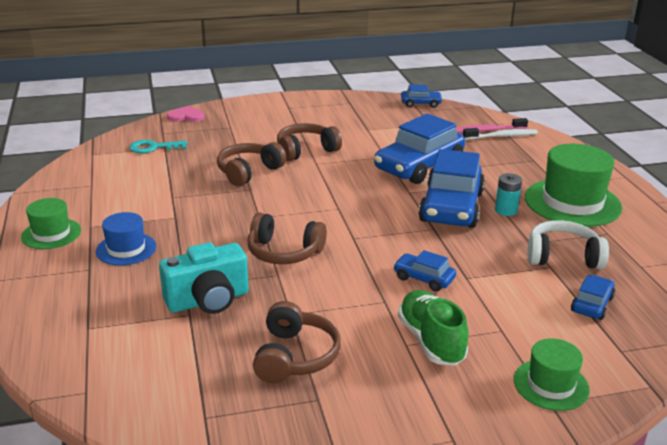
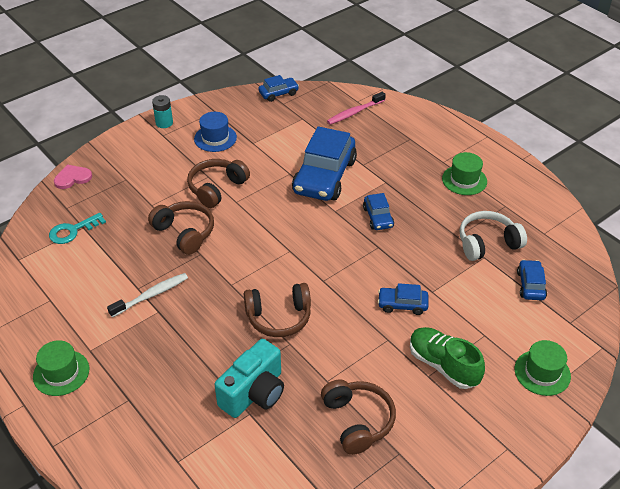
camera: 25 degrees left, 15 degrees up
(126, 249) = (143, 364): blue hat -> blue hat (215, 138)
(249, 172) = (184, 233): brown headphones -> brown headphones turned 120 degrees clockwise
(451, 207) = (378, 217): blue car -> blue car, size x0.48
(502, 136) = (370, 116): white toothbrush -> white toothbrush (151, 295)
(506, 210) = (420, 206): turquoise battery -> turquoise battery (164, 123)
(572, 202) = (464, 180): green hat -> green hat, size x0.56

